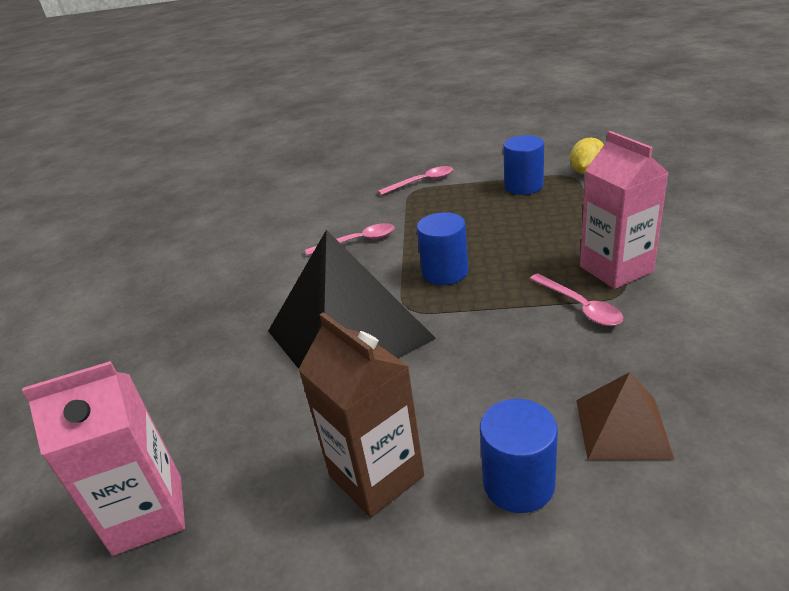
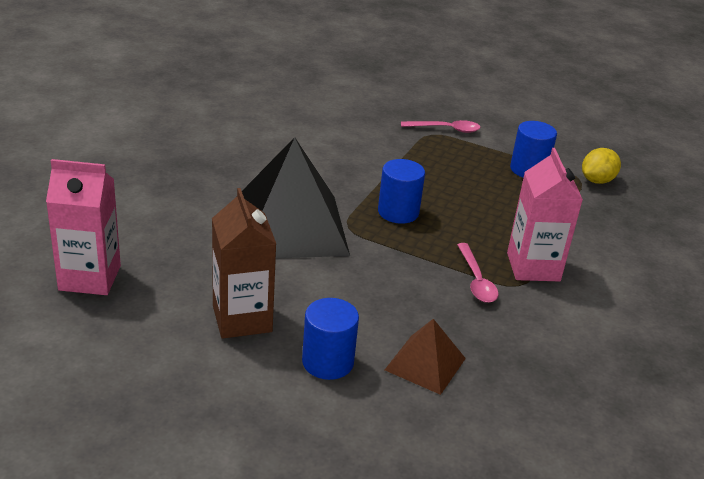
camera: 15 degrees right, 0 degrees up
(357, 241) = (350, 159): pink spoon -> none

